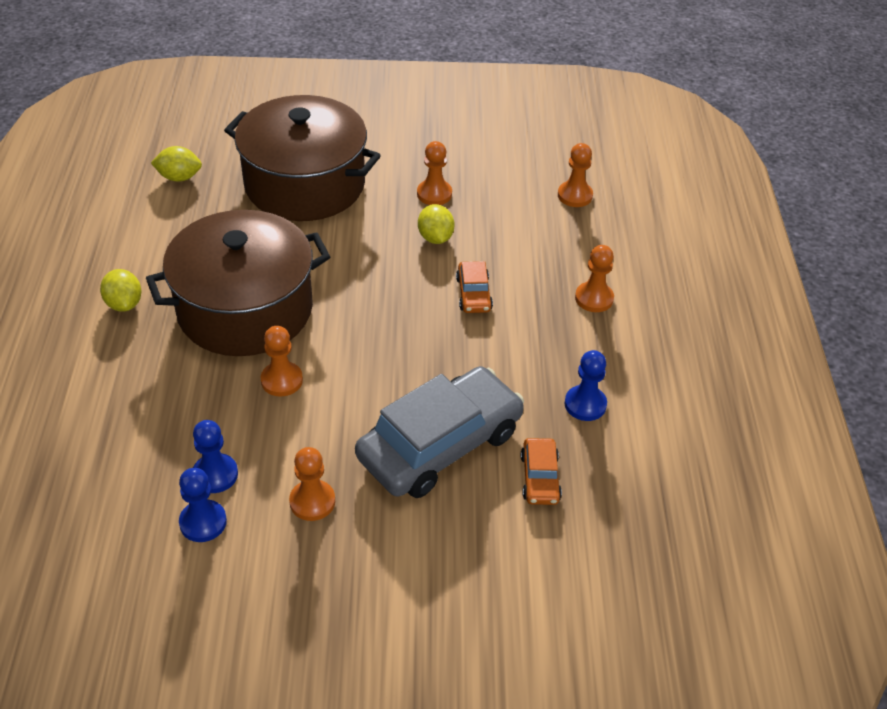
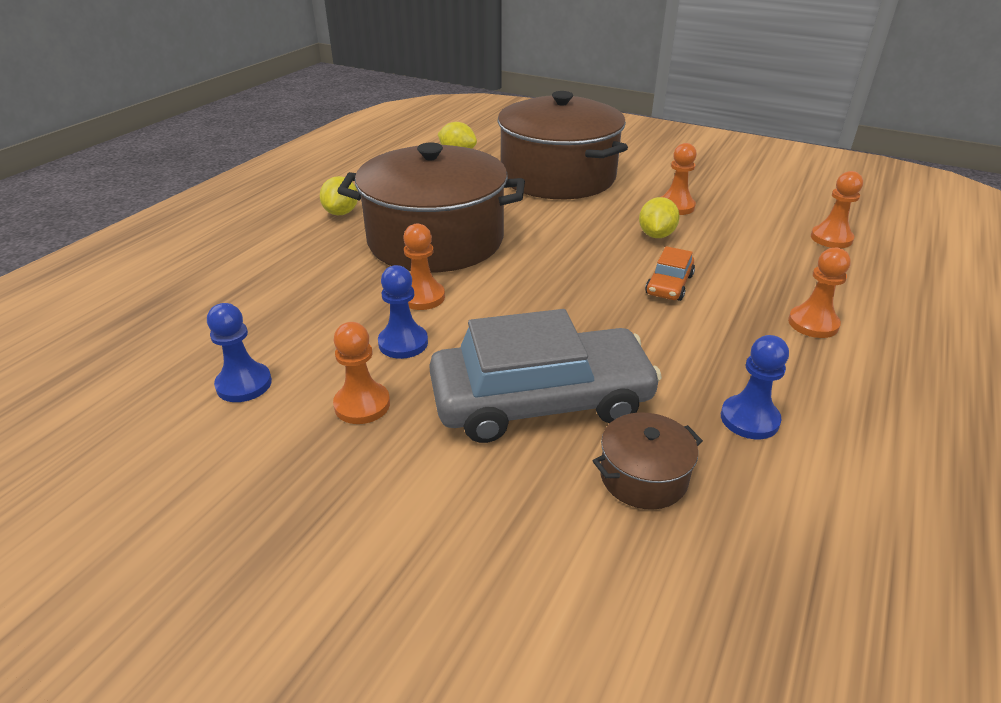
camera: 30 degrees right, 10 degrees down
(215, 474) = (294, 349): blue pawn -> blue pawn (403, 343)
(540, 478) = (643, 476): orange car -> brown pot

